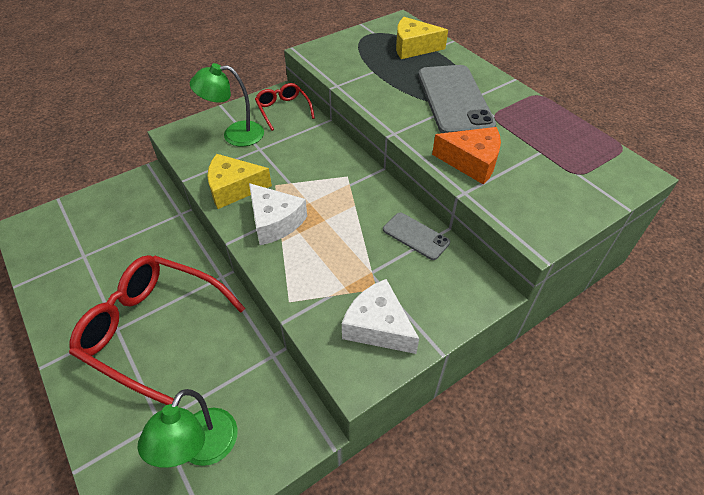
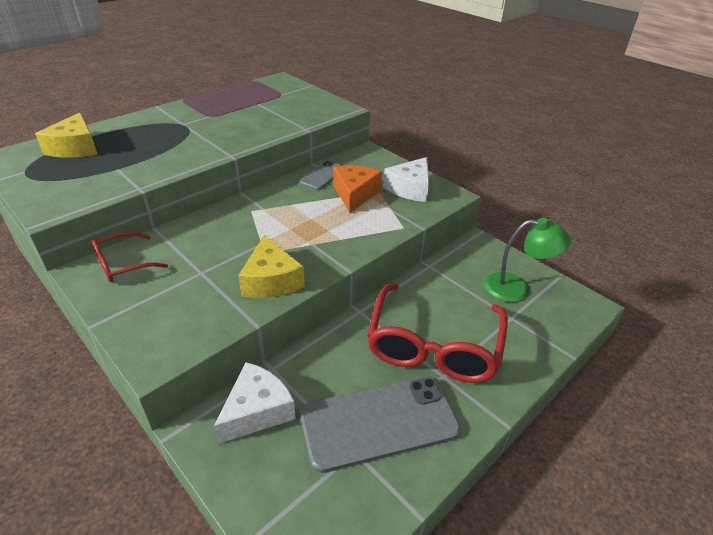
camera: 100 degrees left, 10 degrees down
(234, 134) = (169, 298): green lamp -> none
(275, 222) = (317, 246): white cheese -> white cheese (257, 410)
(454, 100) = (182, 130): grey phone -> grey phone (379, 422)
(471, 162) = (270, 125): orange cheese -> orange cheese (355, 194)

